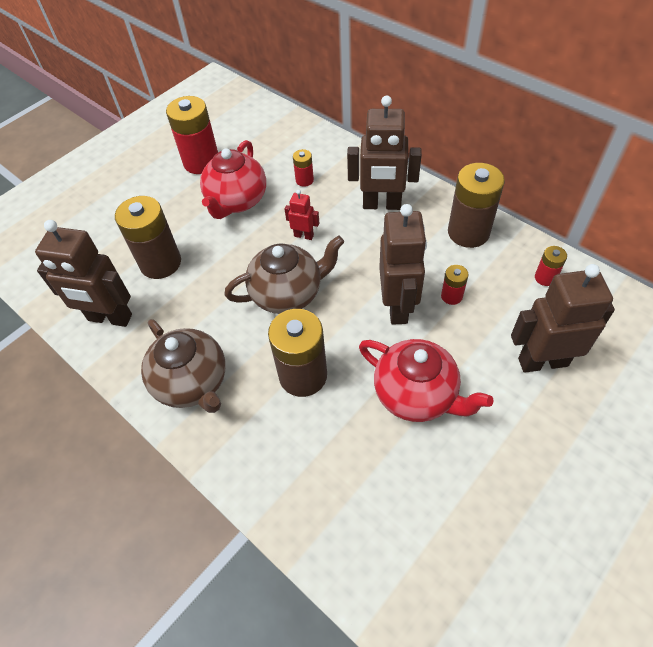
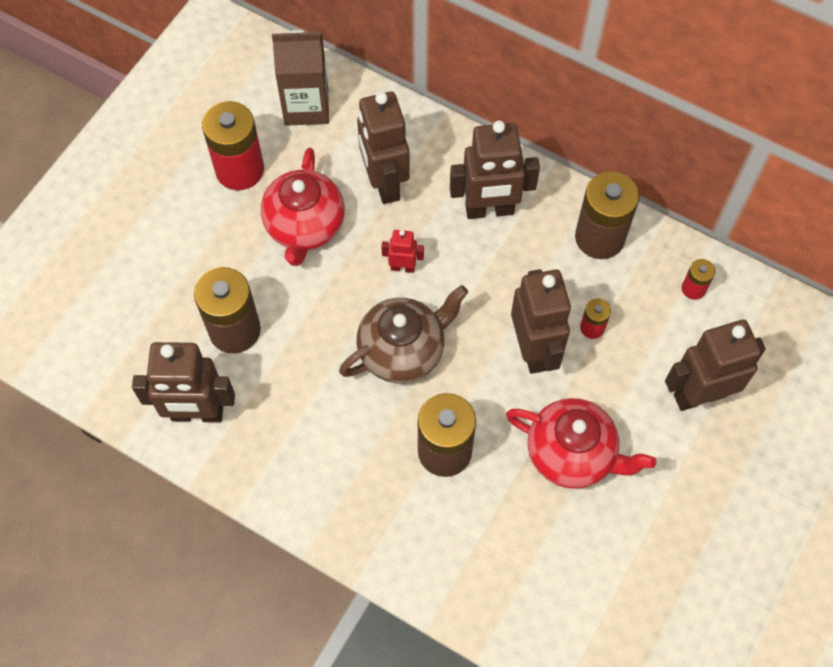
camera: 15 degrees left, 10 degrees up
(192, 383) = (323, 479): brown teapot -> none
(261, 130) = (306, 106): none -> brown carton
(304, 180) = (384, 183): red battery -> brown robot

